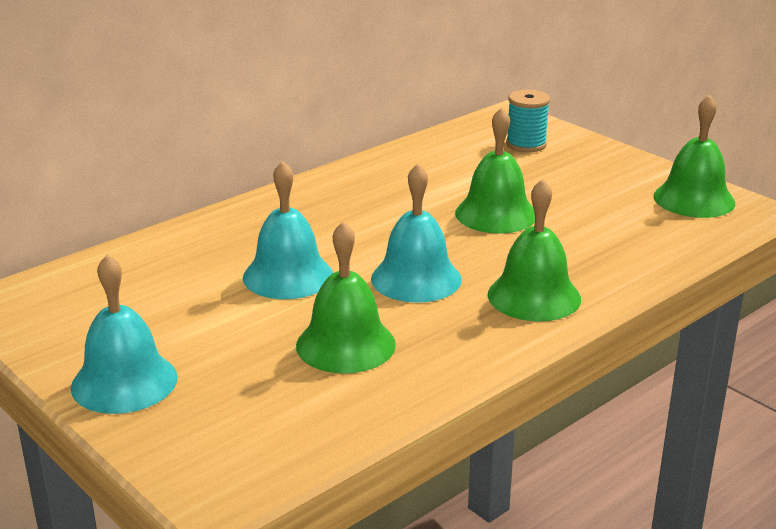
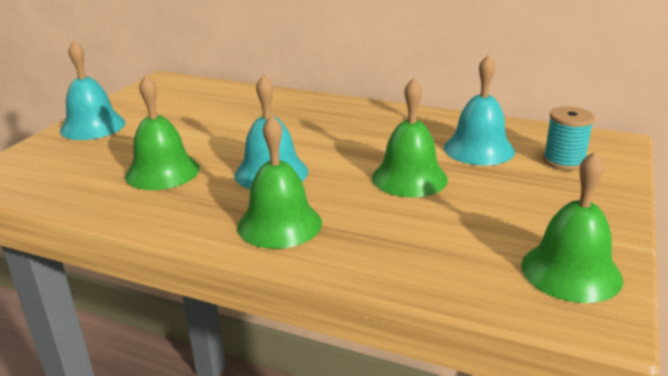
camera: 65 degrees right, 0 degrees up
(288, 276) = (242, 133): turquoise bell -> turquoise bell (479, 149)

